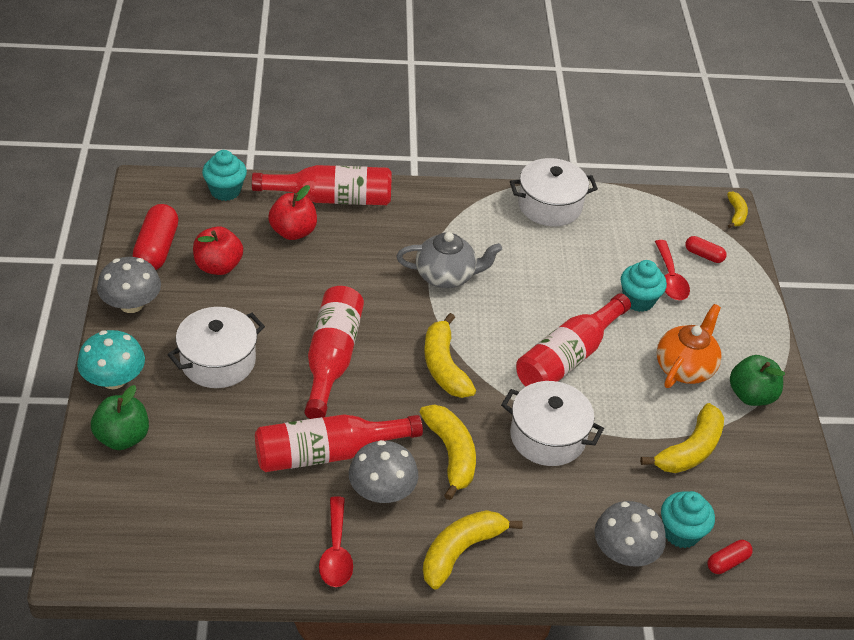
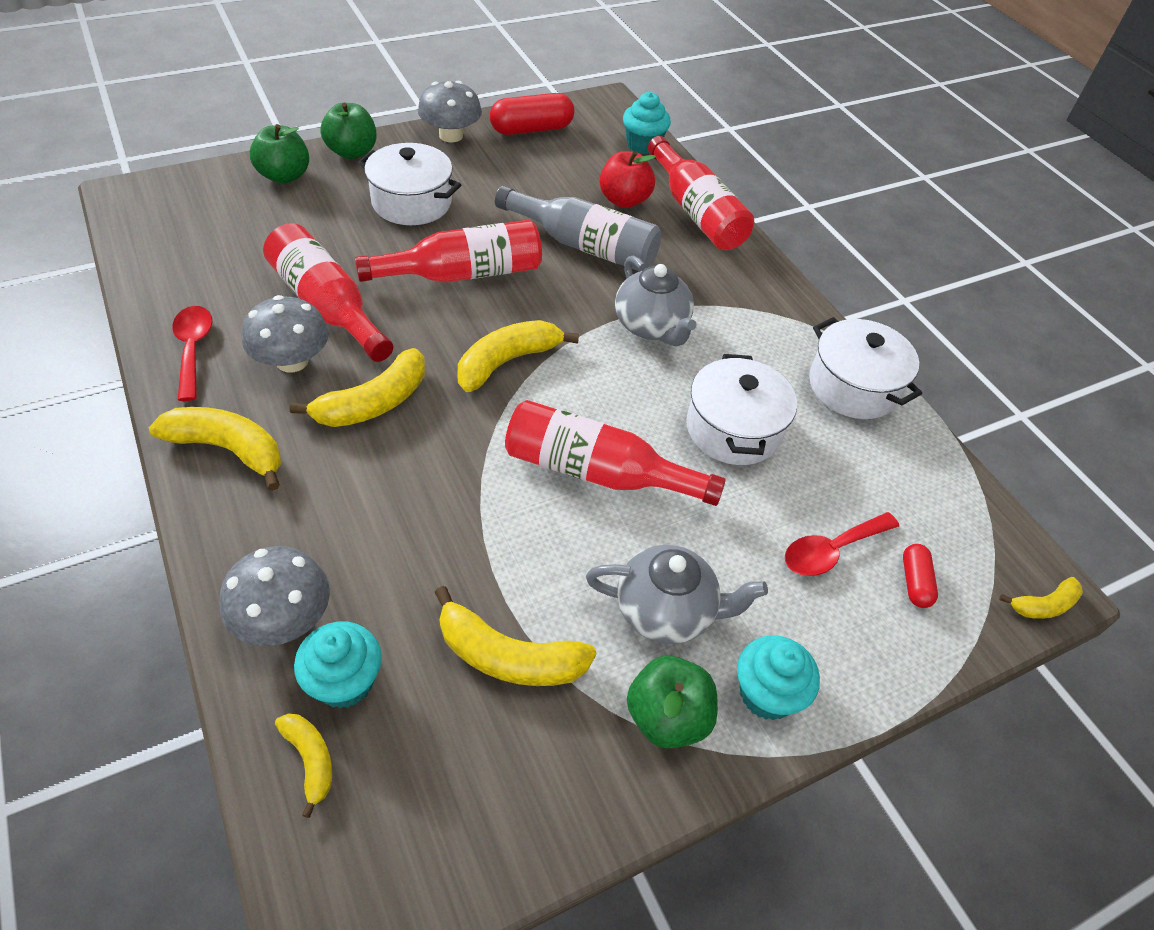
camera: 65 degrees right, 5 degrees up
(114, 379) = (352, 152): turquoise mushroom -> green apple
(218, 266) = (537, 169): red apple -> none
(336, 552) = (193, 349): red spoon -> red spoon turned 105 degrees clockwise
(337, 276) = (584, 246): none -> grey bottle
(547, 437) = (448, 485): white pot -> white pot (733, 429)
(638, 300) = (757, 523): turquoise cupcake -> turquoise cupcake (766, 694)
(684, 368) = (666, 611): orange teapot -> grey teapot
(727, 562) = (310, 760): red capsule -> yellow banana

